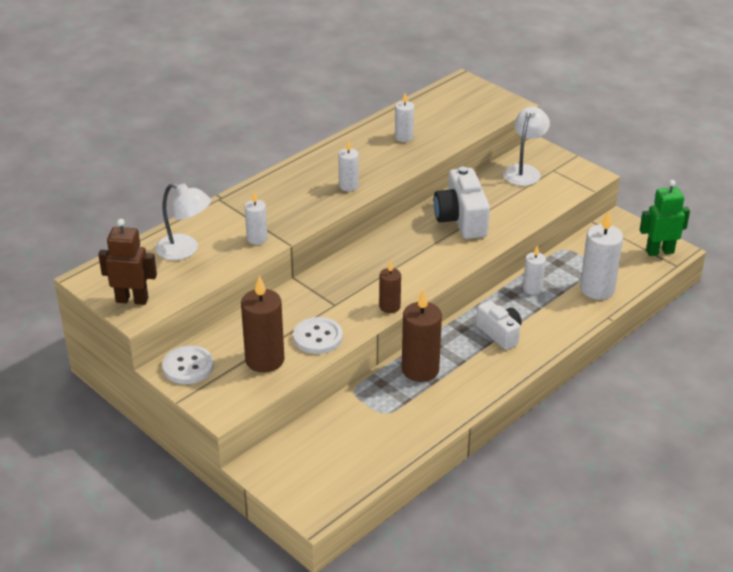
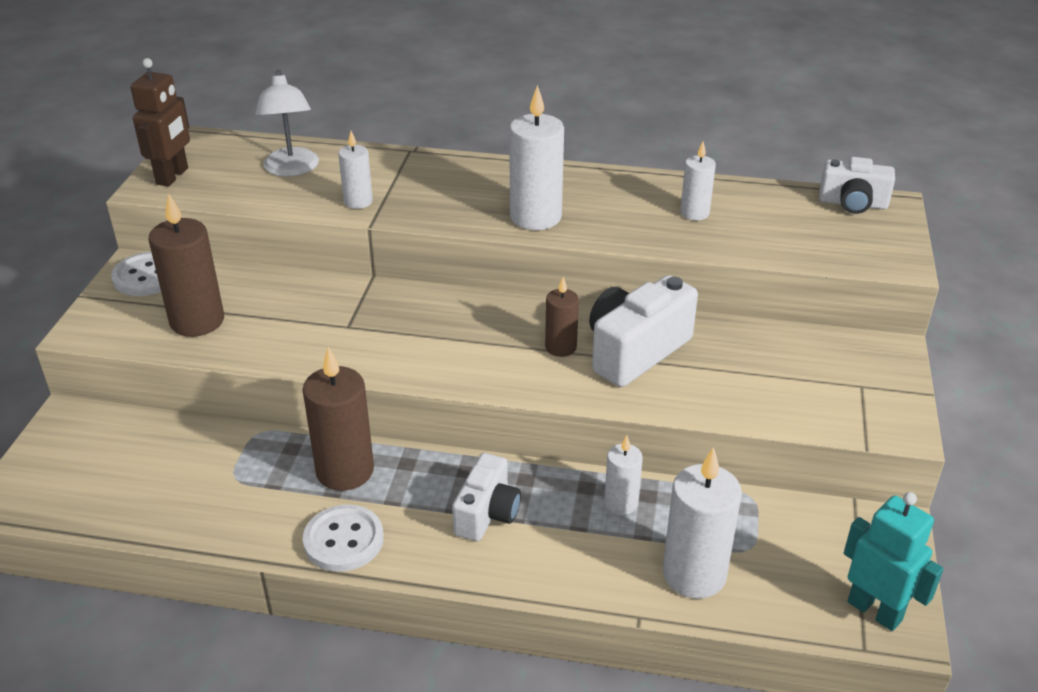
camera: 55 degrees right, 0 degrees up
(132, 300) = (173, 176): brown robot -> brown robot turned 45 degrees clockwise
(317, 337) = (271, 340): white button -> white button (343, 540)
(348, 186) = (535, 217): white candle -> white candle, size x1.75
(389, 307) = (383, 370): brown candle -> brown candle (561, 347)
(450, 90) = (853, 204): none -> white camera
(524, 171) = (820, 360): white lamp -> none
(659, 251) = (875, 611): green robot -> turquoise robot

